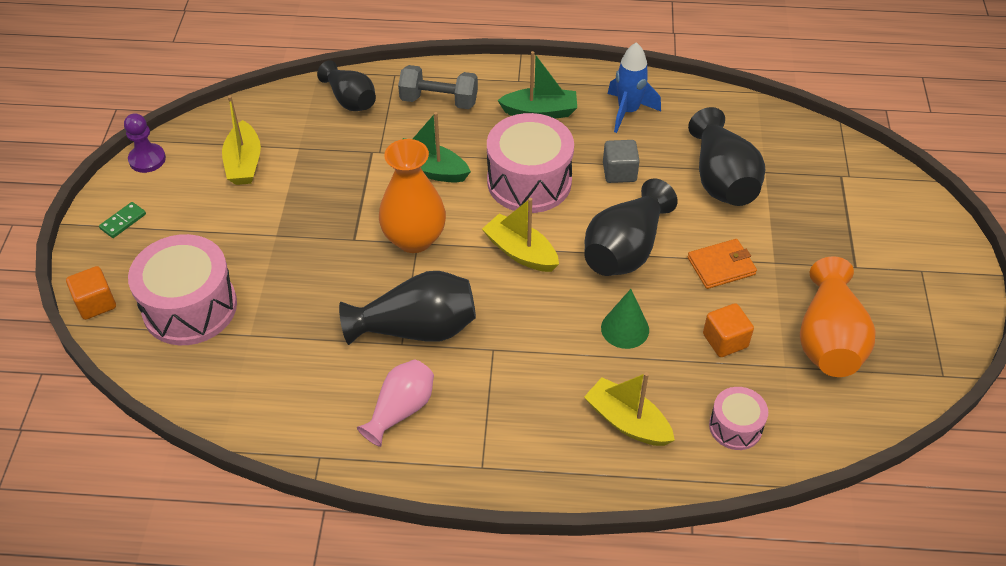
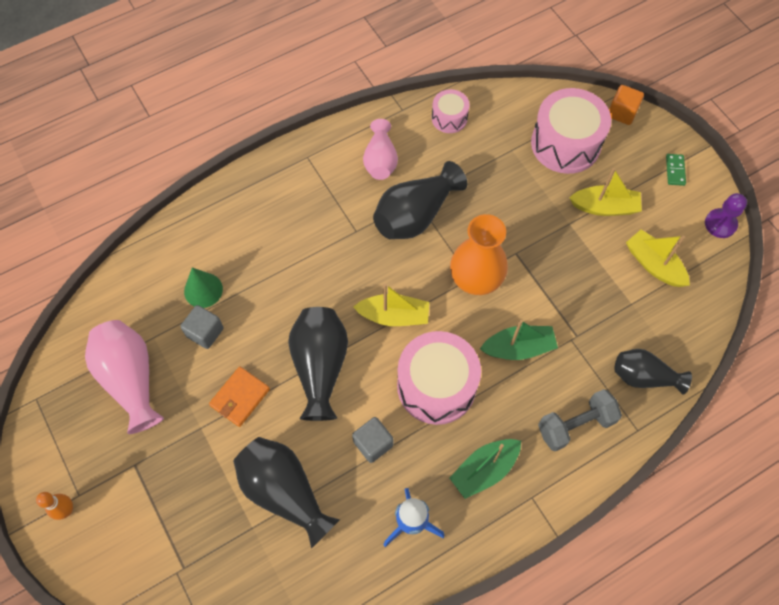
camera: 145 degrees right, 15 degrees up
(625, 329) = (280, 299): green cone -> green cone (203, 290)
(627, 421) = (238, 234): yellow boat -> yellow boat (605, 207)
(725, 340) = (205, 332): orange cube -> grey cube
(735, 427) = (167, 271): pink drum -> pink drum (449, 118)
(828, 339) = (131, 379): orange vase -> pink vase
(937, 265) = (66, 510): none -> orange bowling pin

